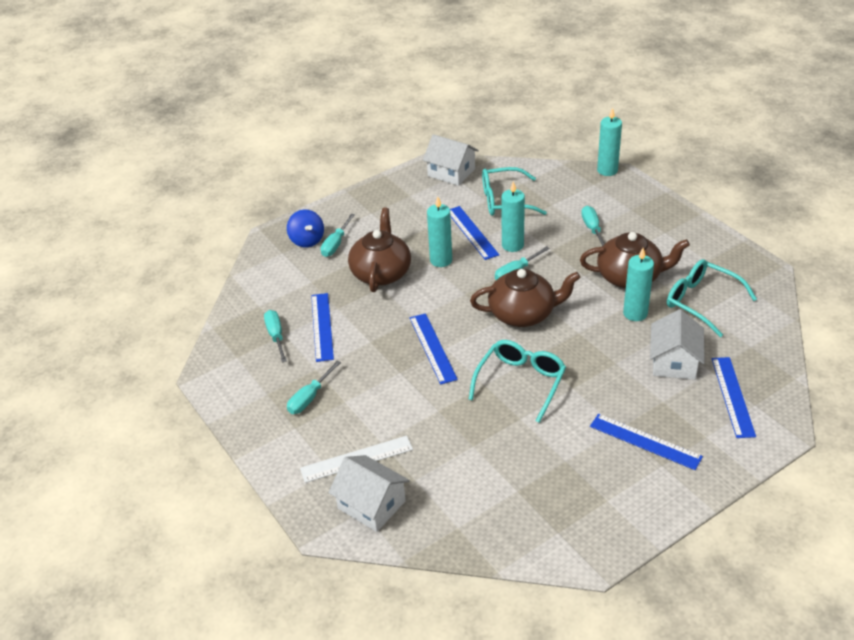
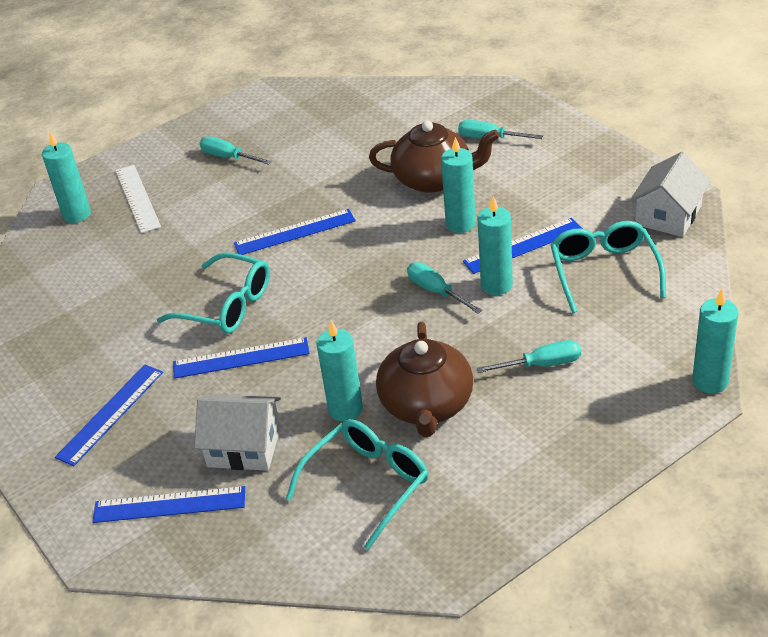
camera: 90 degrees right, 0 degrees up
(276, 336) = (325, 122): turquoise screwdriver -> none
(307, 240) = (495, 116): blue spinning top -> none
(322, 326) = (338, 149): blue ruler -> blue ruler (241, 358)
(371, 504) = (77, 214): white house -> turquoise candle
(523, 314) = (350, 301): brown teapot -> none

